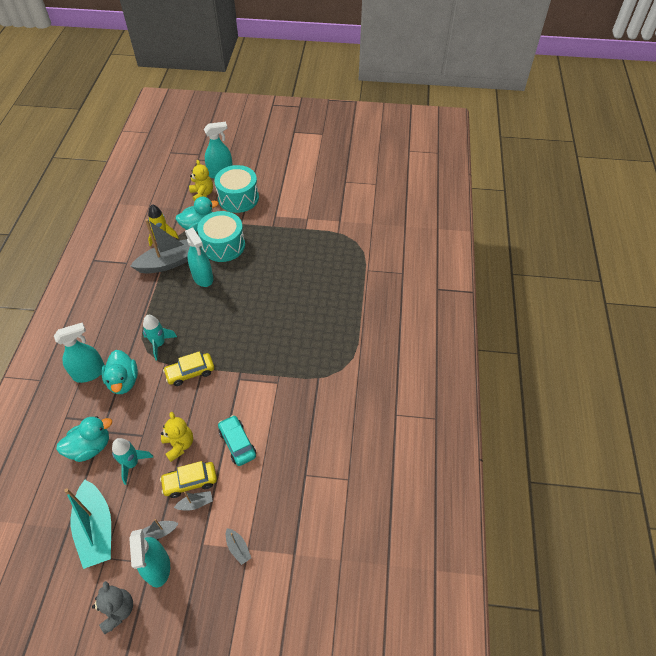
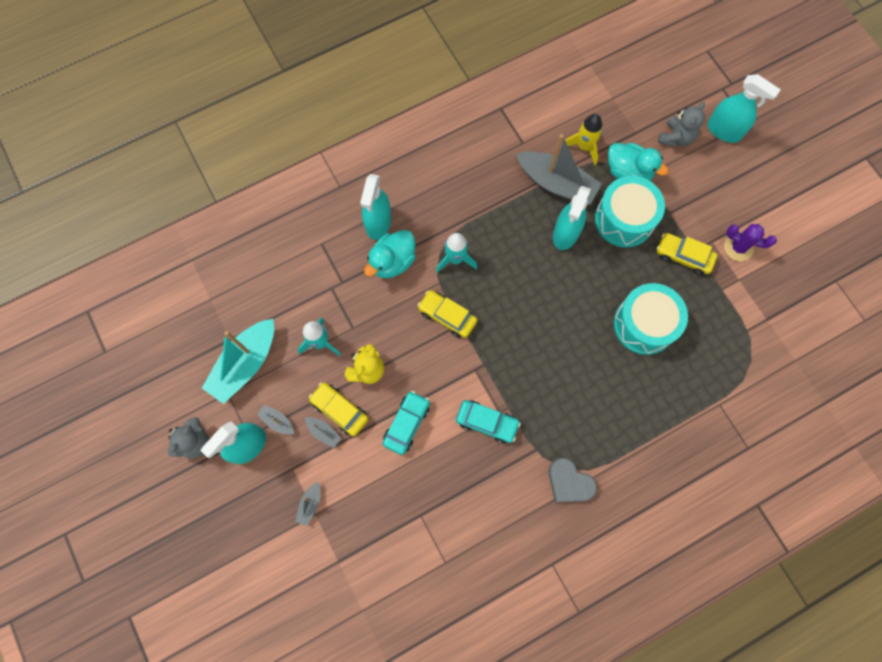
camera: 55 degrees right, 20 degrees up
(89, 373) = (378, 223): turquoise spray bottle -> turquoise spray bottle turned 75 degrees clockwise
(90, 447) = (310, 292): turquoise duck -> none
(202, 194) = (676, 137): yellow teddy bear -> grey teddy bear
(238, 198) = (703, 180): turquoise drum -> turquoise drum (644, 324)
(271, 233) = (683, 256): none -> yellow car
(278, 394) = (487, 422): none -> turquoise car
(289, 207) = (738, 247): none -> purple cactus
(352, 372) = (569, 482): none -> grey heart

